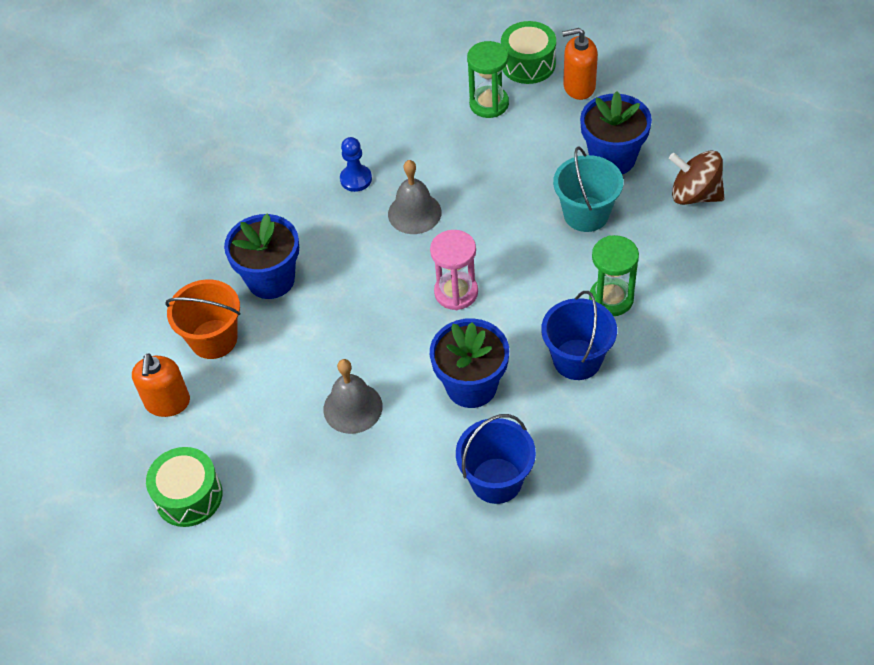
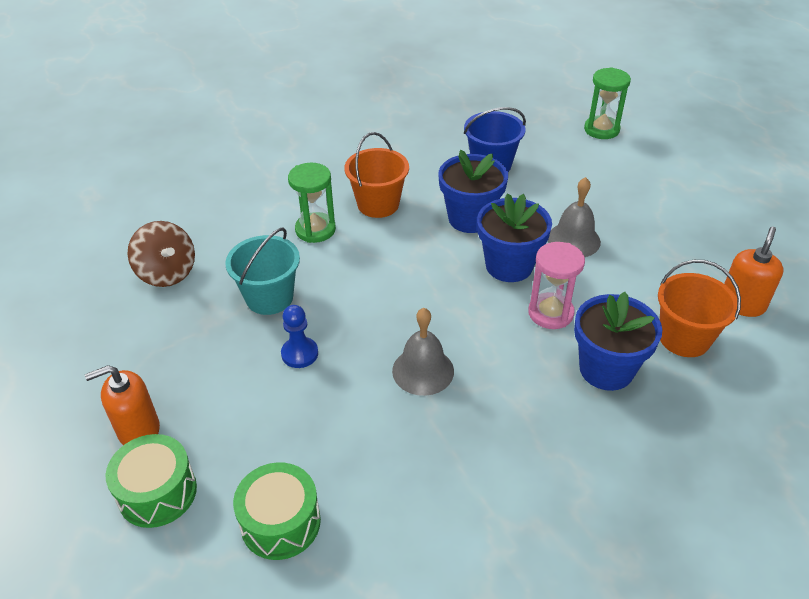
camera: 155 degrees left, 10 degrees down
(188, 496) = (733, 234): green drum -> green drum (280, 522)
(356, 179) = (461, 438): blue pawn -> blue pawn (299, 354)
(456, 292) = (434, 284): pink hourglass -> pink hourglass (550, 313)
(489, 104) = (249, 460): green hourglass -> green hourglass (601, 129)
(577, 359) = (378, 204): blue bucket -> orange bucket
(579, 86) = (138, 430): orange soap dispenser -> orange soap dispenser turned 135 degrees clockwise
(612, 158) = (194, 335): blue flower pot -> blue flower pot (509, 266)

